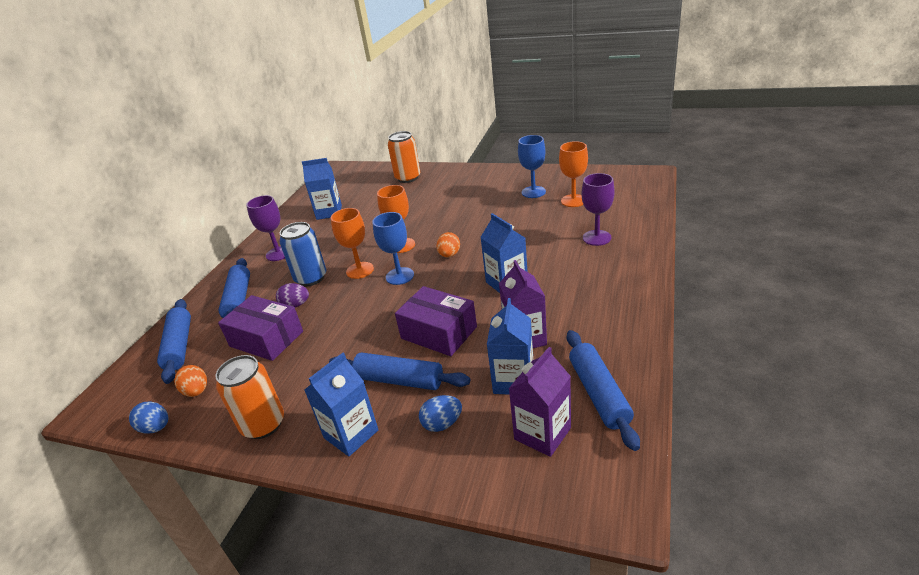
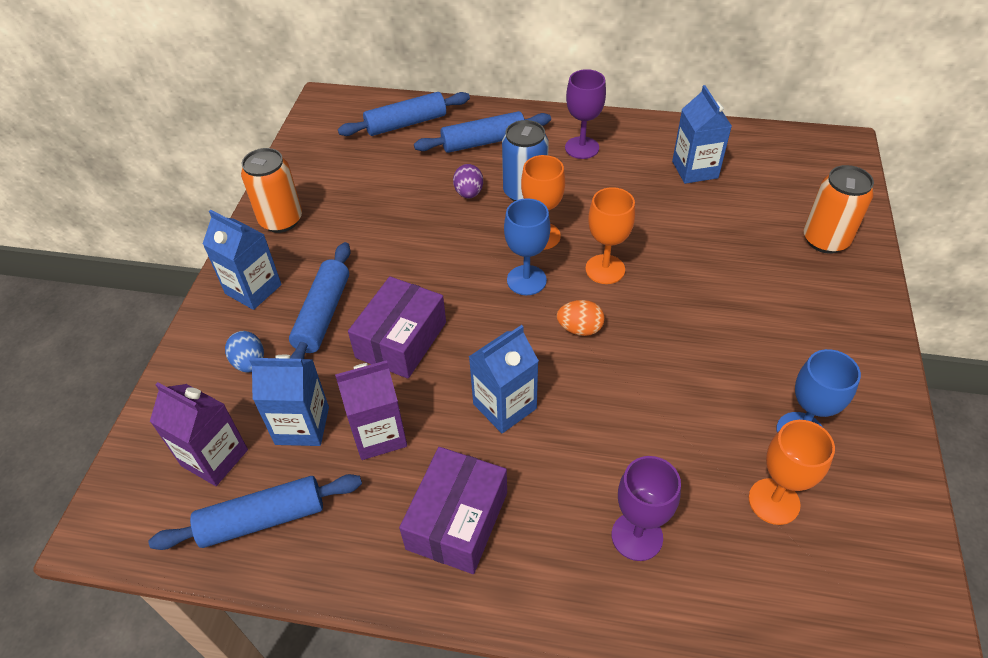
camera: 80 degrees right, 15 degrees up
(156, 428) = (293, 149): blue egg -> none
(197, 391) = (336, 159): orange egg -> none
(266, 339) = (409, 186): purple box -> purple box (457, 520)

